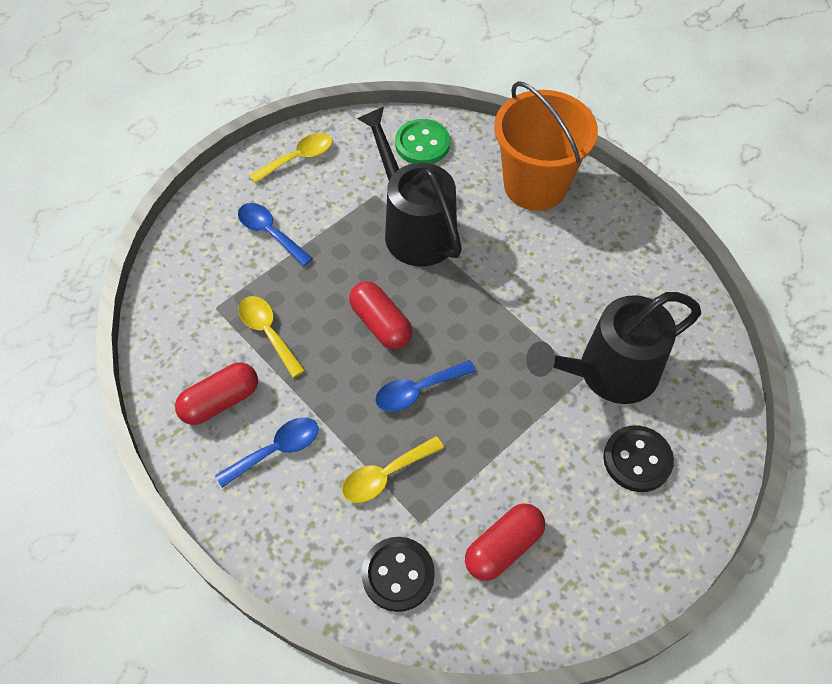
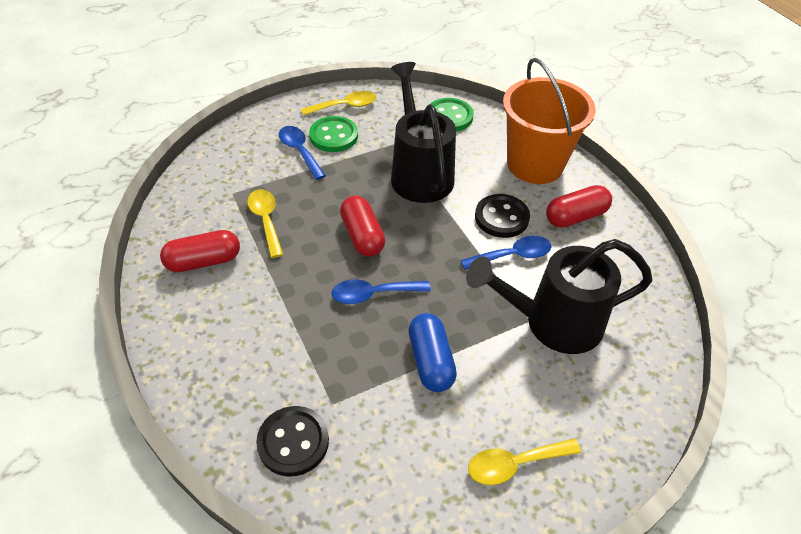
camera: 15 degrees right, 10 degrees down
(277, 450) = (232, 310): blue spoon -> blue spoon (512, 256)
(301, 202) = (333, 136): none -> green button
(385, 475) = (317, 354): yellow spoon -> yellow spoon (514, 464)
(502, 449) = (431, 361): none -> blue capsule
(503, 547) = (400, 446): red capsule -> red capsule (575, 216)
(637, 460) = (557, 403): black button -> black button (501, 217)

